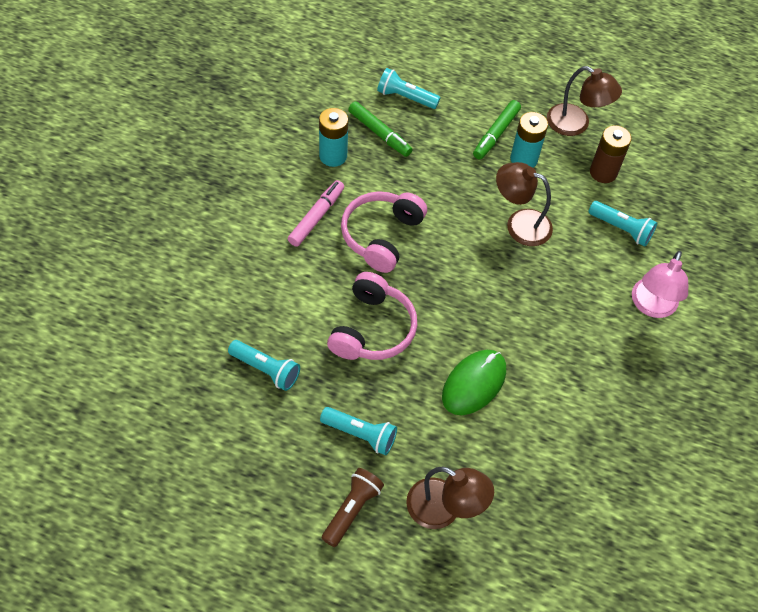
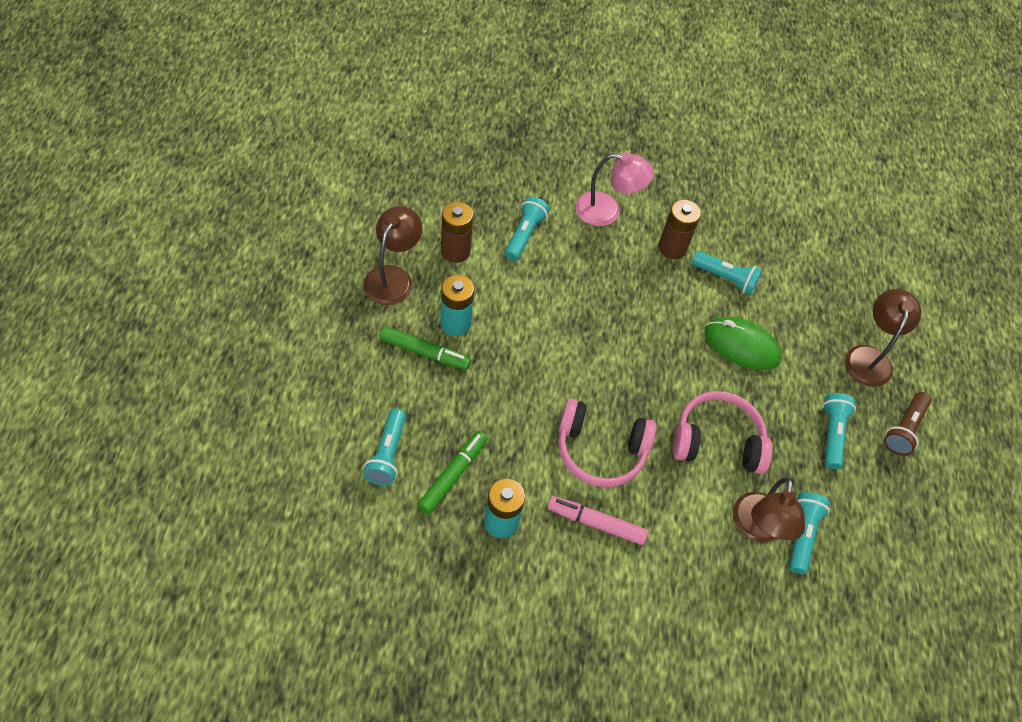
camera: 105 degrees left, 0 degrees up
(352, 510) = (903, 429): brown flashlight -> brown flashlight turned 75 degrees counterclockwise
(519, 224) = (544, 321): brown lamp -> brown lamp (757, 529)
(558, 394) = (725, 278): none -> turquoise flashlight
(601, 354) = (672, 248): none -> brown battery

